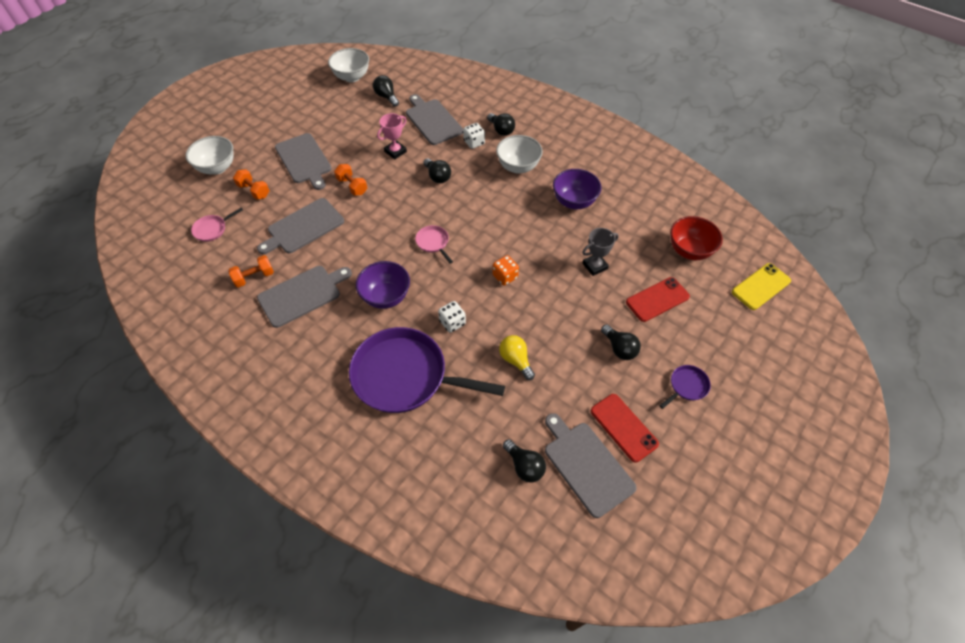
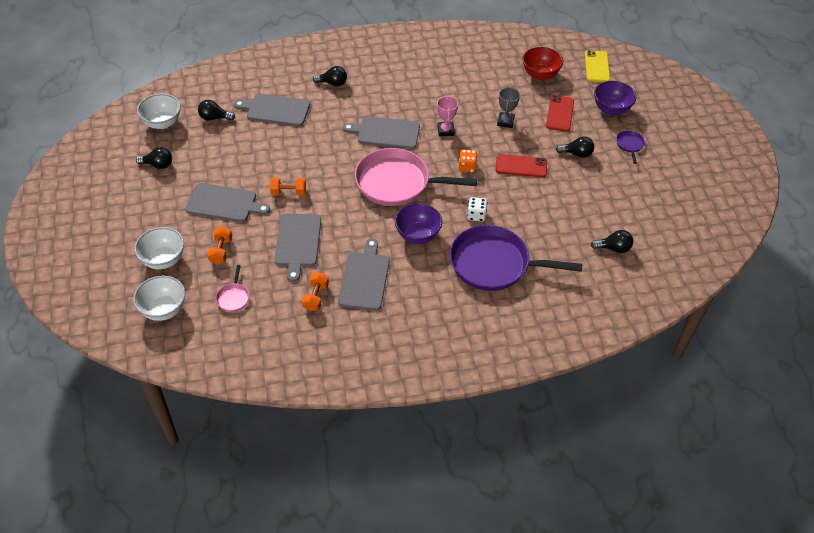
camera: 50 degrees left, 5 degrees down
(254, 191) = (221, 251): orange dumbbell -> orange dumbbell turned 75 degrees counterclockwise
(395, 151) = (282, 149): pink trophy -> pink trophy (445, 130)
(405, 376) = (494, 264): purple pan -> purple pan turned 45 degrees clockwise
(433, 243) = (397, 183): pink pan -> pink pan, size x2.45
(437, 177) = (337, 143): black light bulb -> black light bulb (158, 165)
(474, 143) = (327, 104): white dice -> none
(516, 360) = (537, 204): yellow light bulb -> none
(518, 167) = (379, 98): white bowl -> white bowl (164, 309)
(574, 202) = (442, 94): purple bowl -> purple bowl (611, 109)
(586, 465) = (638, 221): grey cutting board -> grey cutting board (386, 132)
(623, 427) = (630, 189): red phone -> red phone (521, 166)

